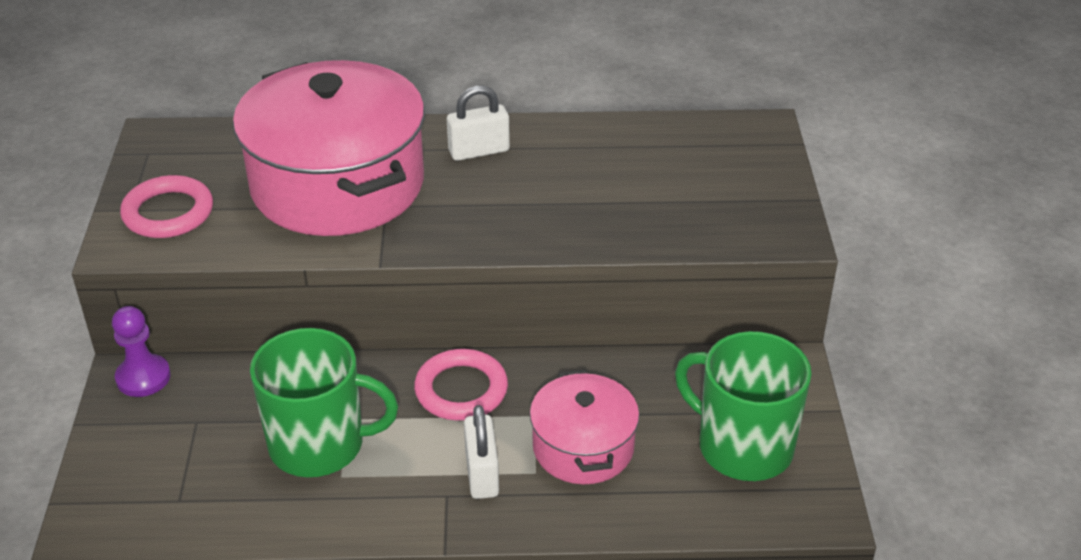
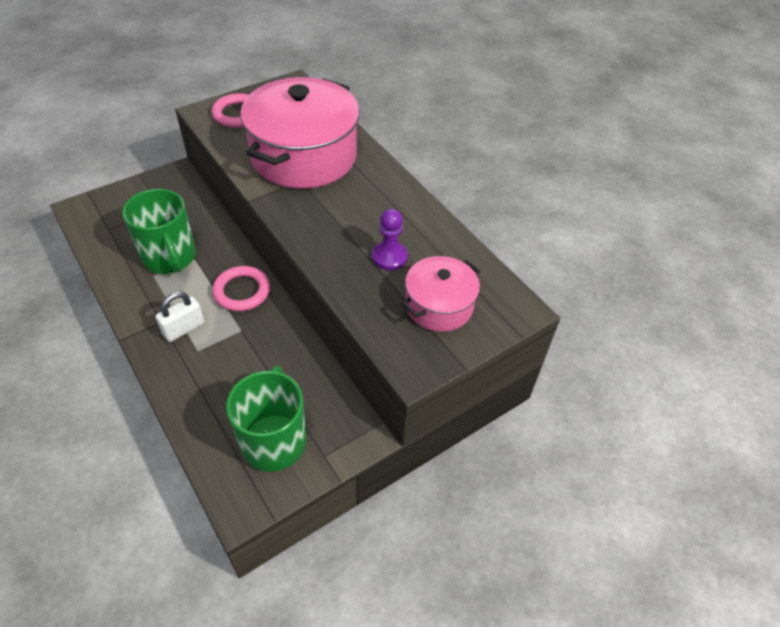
camera: 55 degrees right, 10 degrees up
(143, 377) = (179, 178): purple pawn -> purple pawn (389, 257)
(479, 151) = (378, 193): white padlock -> none
(583, 447) = (228, 363): pink pot -> pink pot (439, 306)

